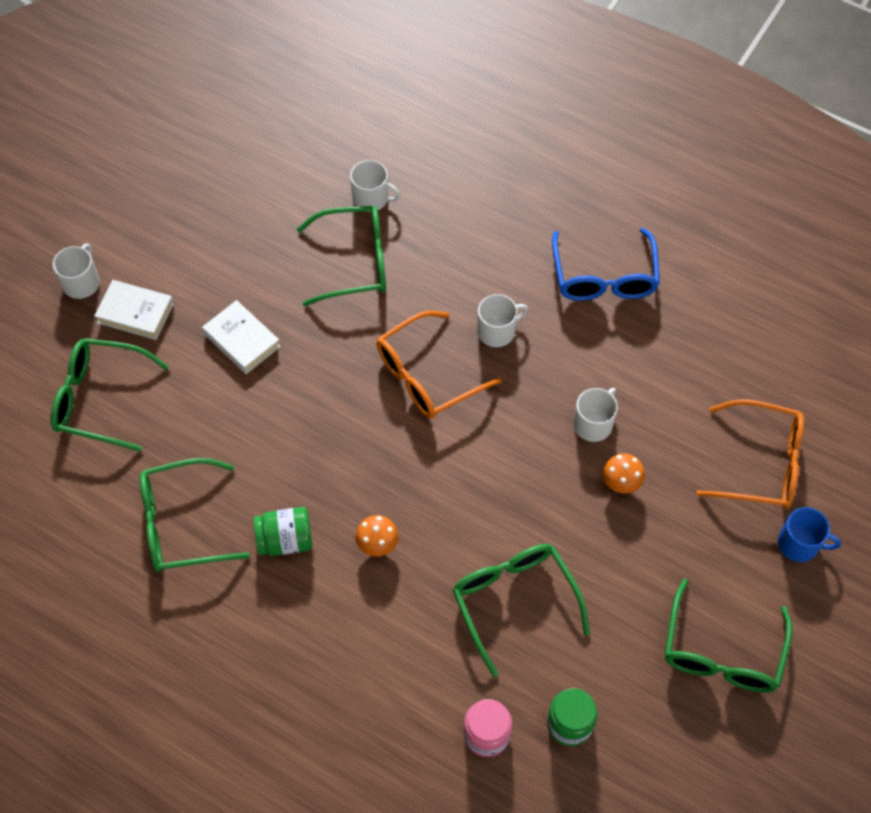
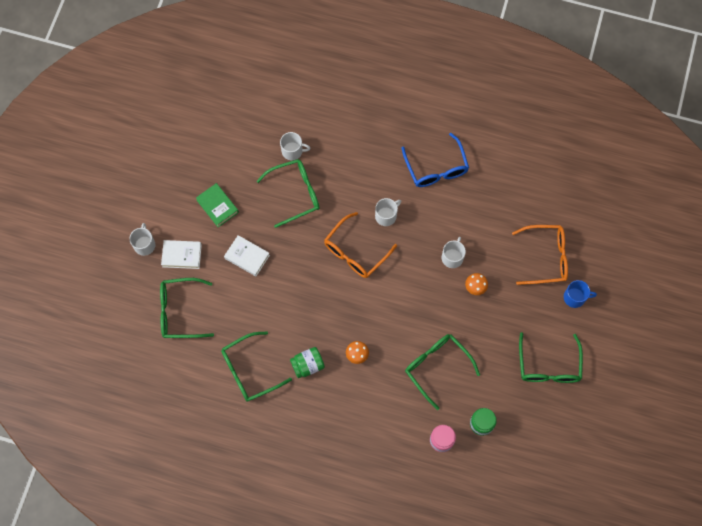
camera: 15 degrees left, 10 degrees up
(221, 252) = (217, 206): none -> green book

